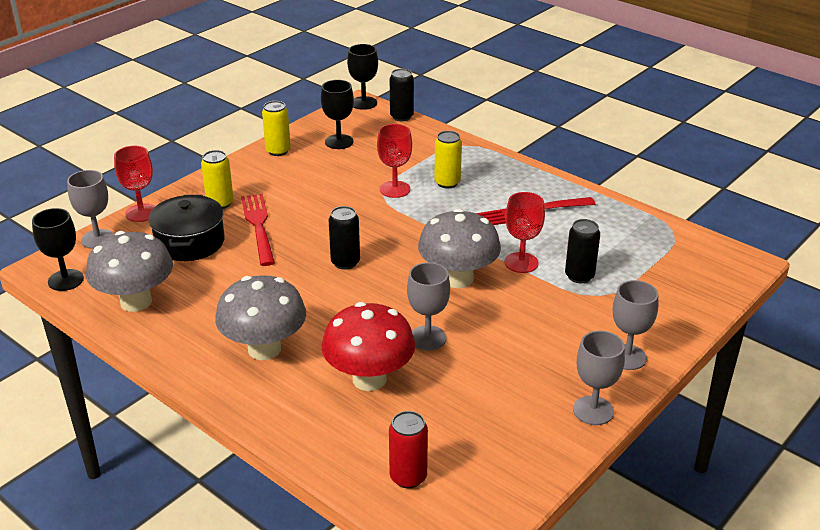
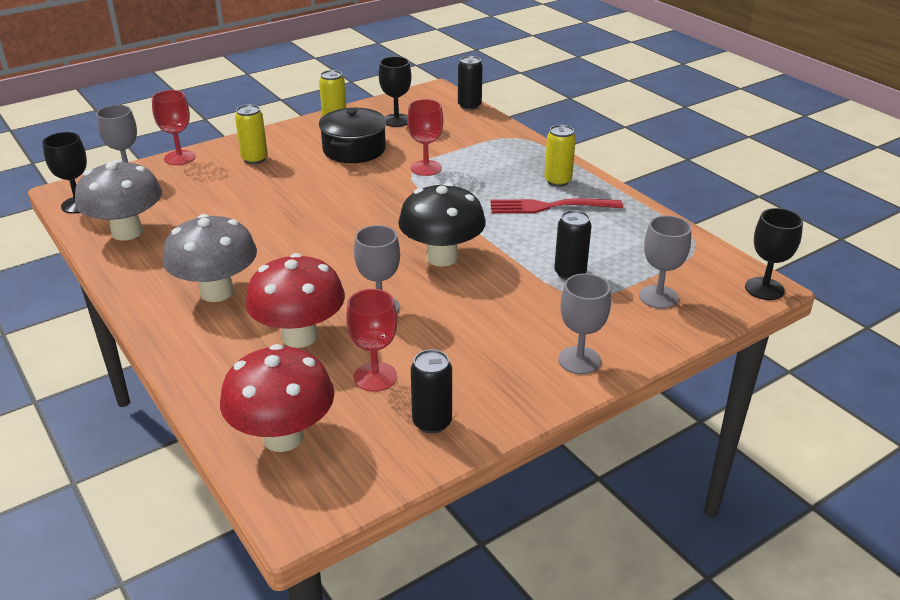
camera: 15 degrees right, 0 degrees up
(190, 242) = (207, 188): black pot -> black pot (354, 150)
(258, 226) = (277, 183): red fork -> none
(345, 262) = (340, 226): black can -> black can (432, 422)
(363, 103) = (439, 90): black goblet -> black goblet (764, 289)
(408, 477) = (283, 437): red can -> red mushroom
(447, 183) = (481, 169): yellow can -> yellow can (557, 181)
(458, 279) = (442, 257): grey mushroom -> black mushroom
(521, 263) = (515, 252): red goblet -> red goblet (375, 377)
(593, 410) = (513, 407): grey goblet -> grey goblet (658, 297)

